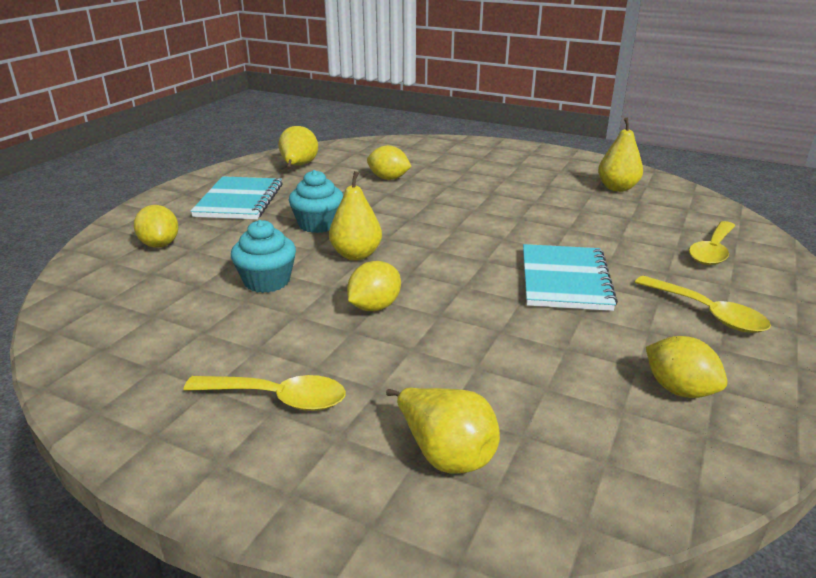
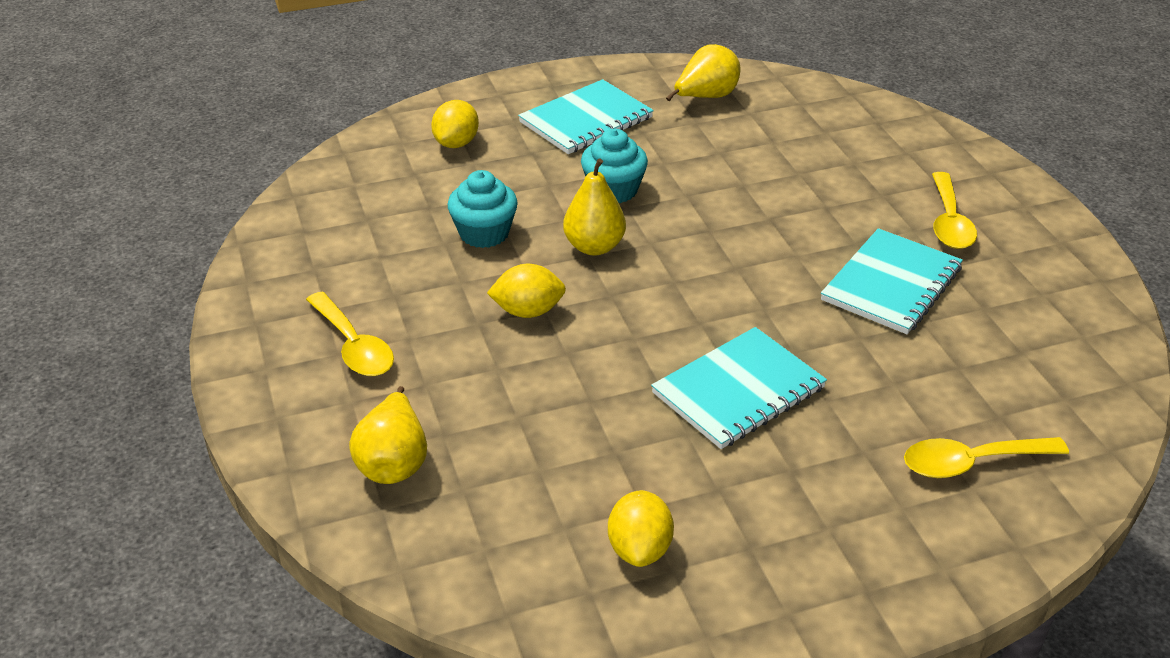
camera: 45 degrees right, 10 degrees up
(388, 178) = (775, 162): yellow lemon -> none
(539, 201) = (891, 284): none -> turquoise notebook
(617, 188) = (1031, 319): yellow pear -> none
(707, 313) = (811, 514): yellow spoon -> yellow spoon (949, 222)

